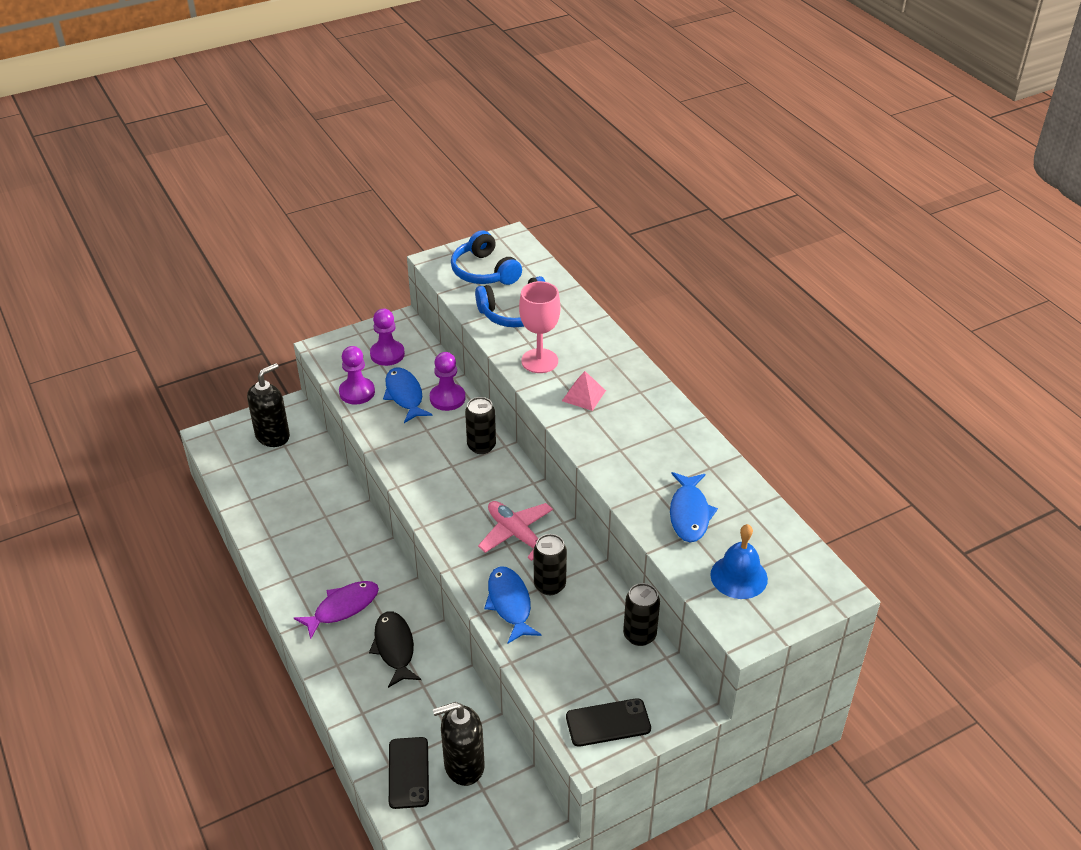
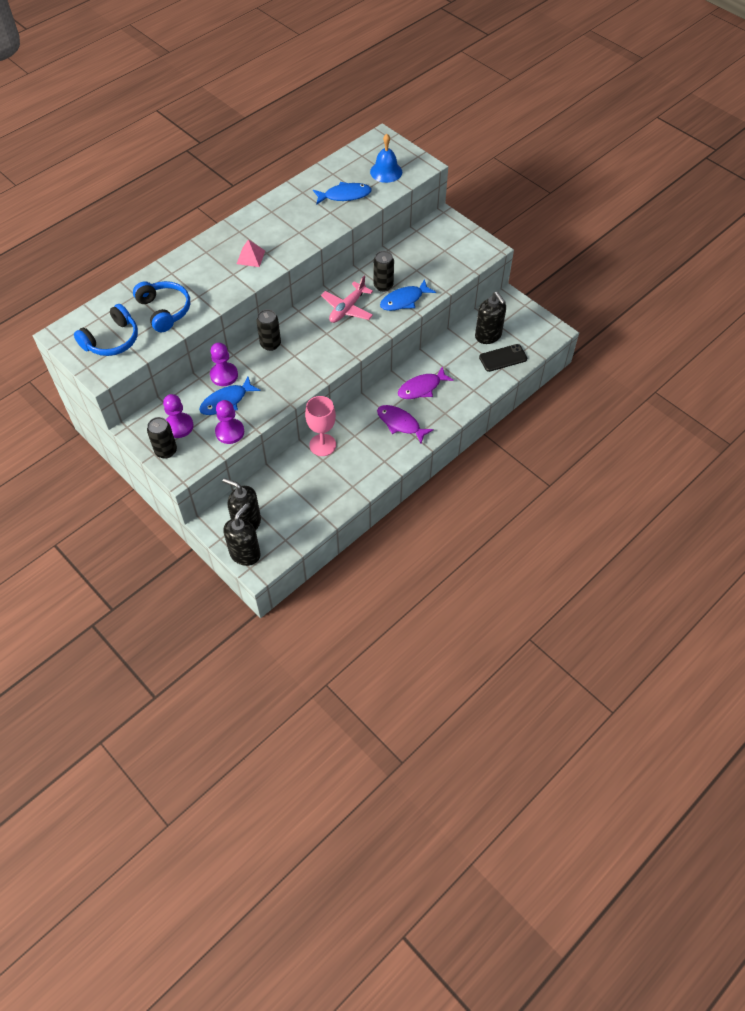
camera: 105 degrees left, 15 degrees up
(234, 429) = (245, 554): none -> black soap dispenser
(394, 648) = (422, 388): black fish -> purple fish
(539, 361) = (219, 286): pink goblet -> pink goblet (322, 445)
(608, 723) = (468, 246): black phone -> none
(639, 635) = (405, 242): black can -> black can (166, 451)

